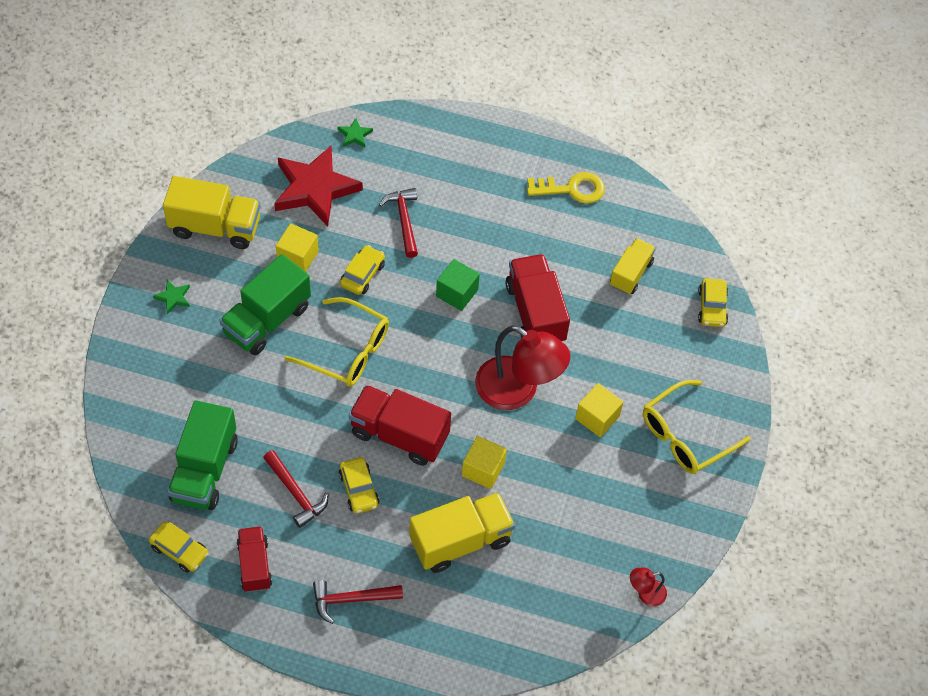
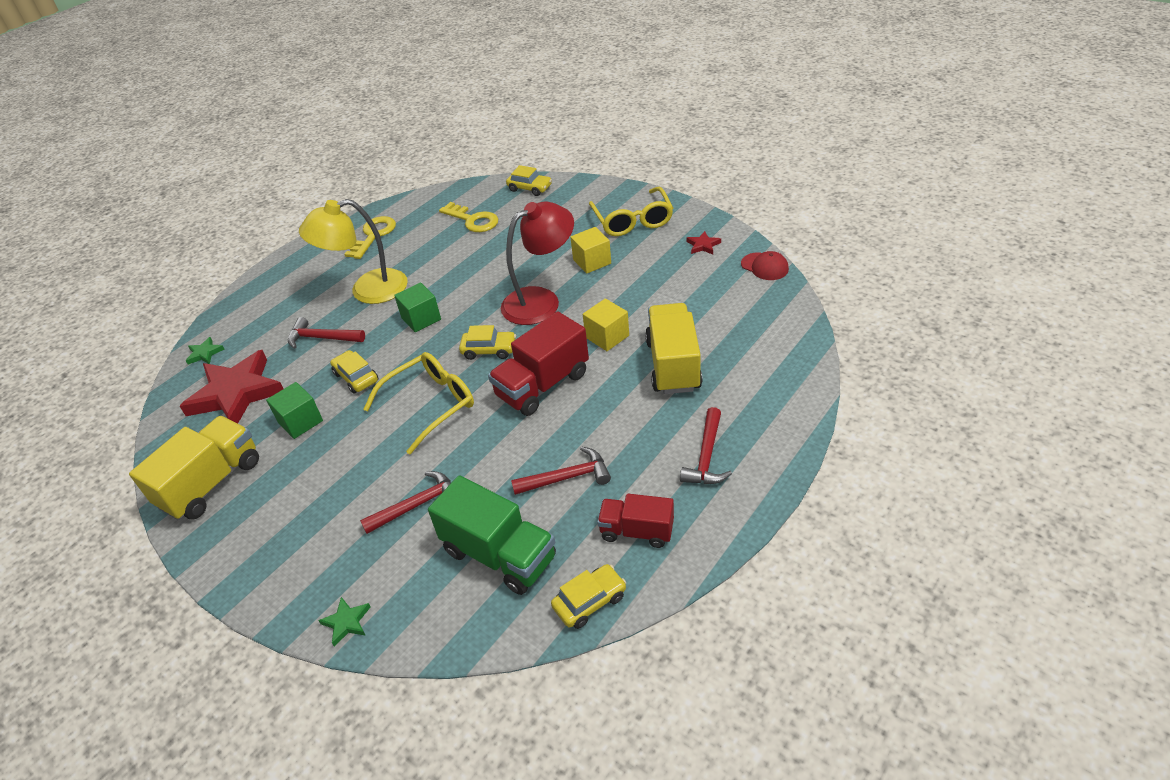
camera: 60 degrees left, 15 degrees down
(173, 297) = (267, 540): green star -> green star (347, 622)
(235, 389) = (417, 505): none -> red hammer
(267, 320) = (353, 461): green truck -> none
(298, 257) = (300, 421): yellow cube -> green cube
(359, 489) = (586, 426): yellow car -> yellow car (489, 350)
(483, 226) = (367, 290): none -> yellow lamp
(535, 313) = (473, 276): red truck -> none
(630, 274) = (473, 220): yellow truck -> yellow key
(645, 593) = (764, 266): red lamp -> red cap
(663, 521) = (703, 245): none -> red star

